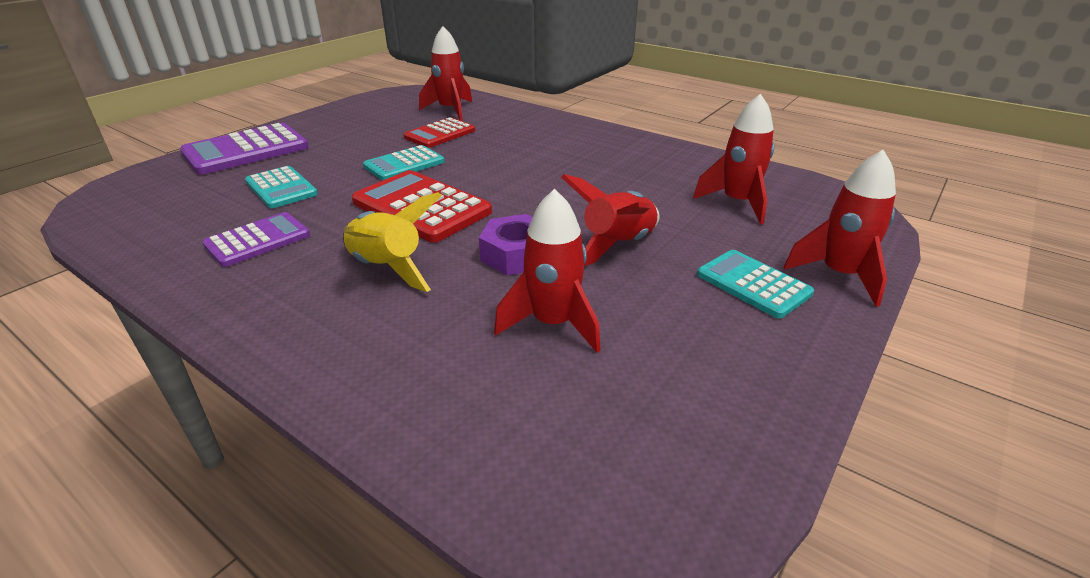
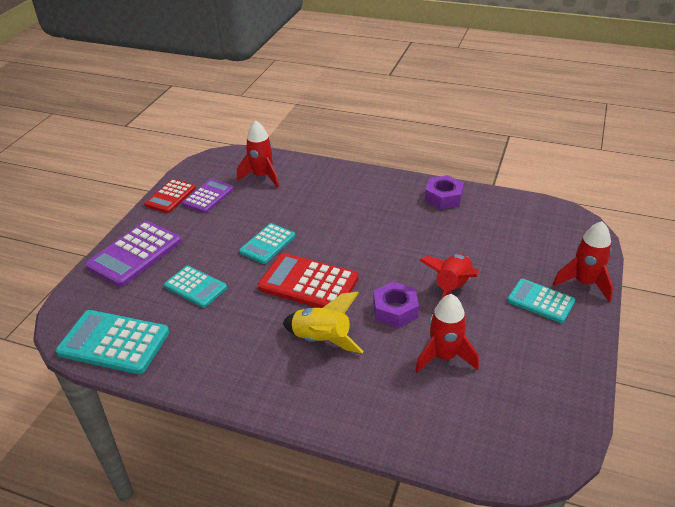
camera: 15 degrees left, 5 degrees up
(131, 222) = (114, 342): none -> turquoise calculator
(258, 240) = (219, 337): purple calculator -> purple calculator (208, 196)
(440, 134) = (272, 206): red calculator -> red calculator (170, 196)
(664, 155) = (443, 197): none -> purple nut
(737, 203) = (508, 235): red rocket -> none

